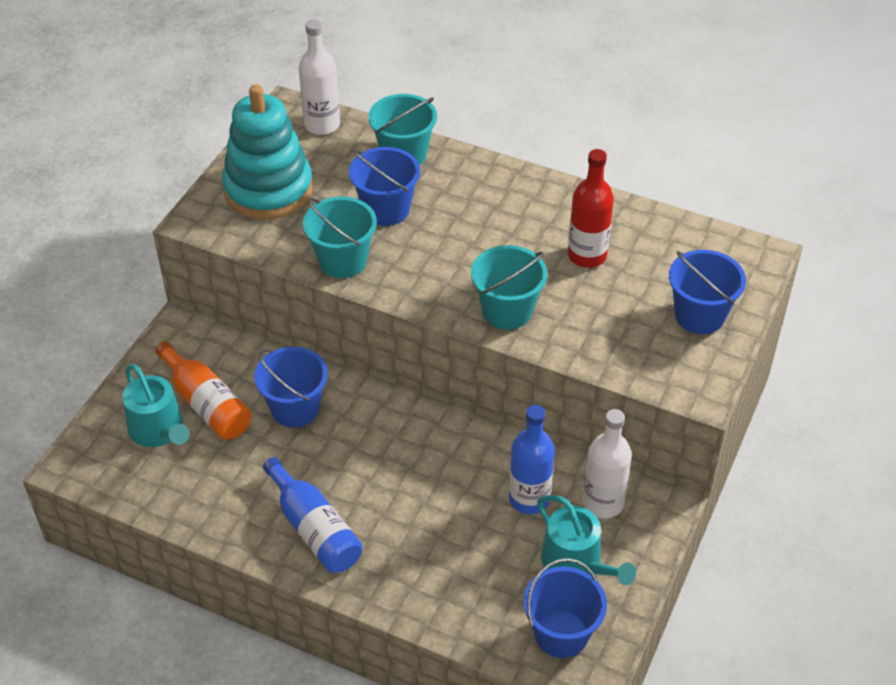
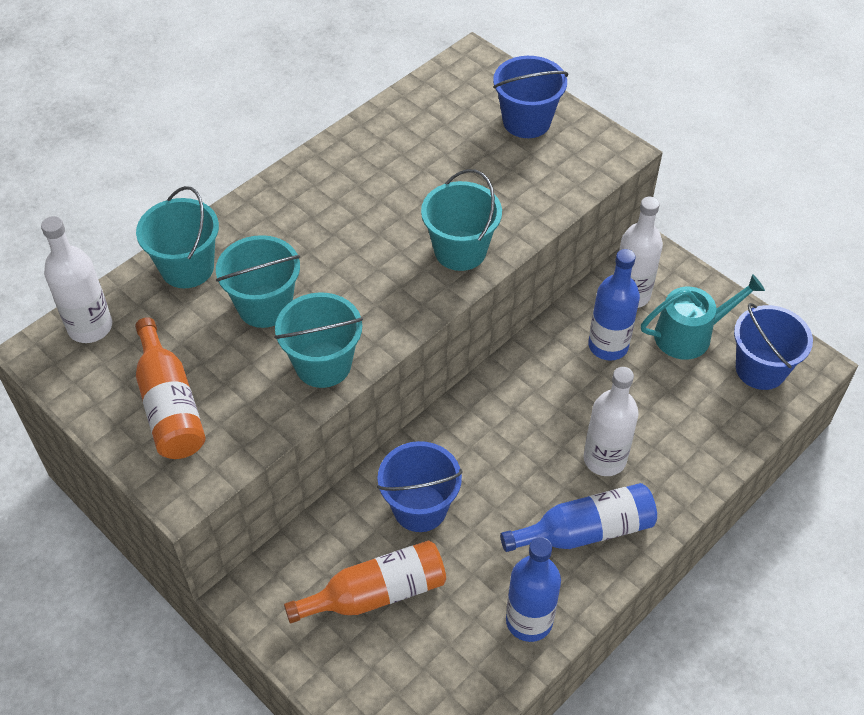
camera: 70 degrees left, 5 degrees up
(159, 430) = (395, 652): turquoise watering can -> none
(213, 510) = (529, 621): none -> blue bottle
(268, 189) = (170, 405): turquoise stacking toy -> orange bottle
(386, 209) = (264, 306): blue bucket -> turquoise bucket
(396, 526) = (604, 459): none -> white bottle
(587, 255) = (415, 171): red bottle -> none

